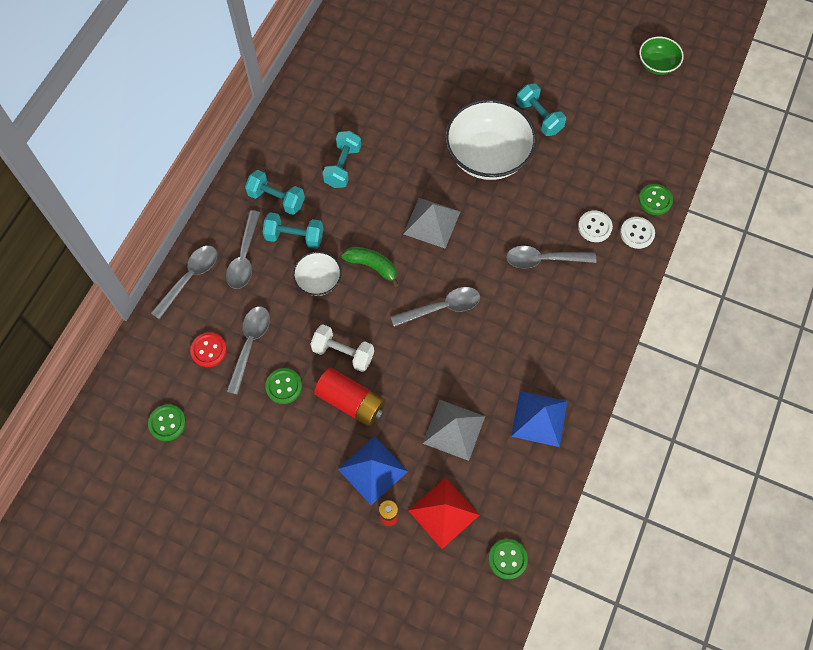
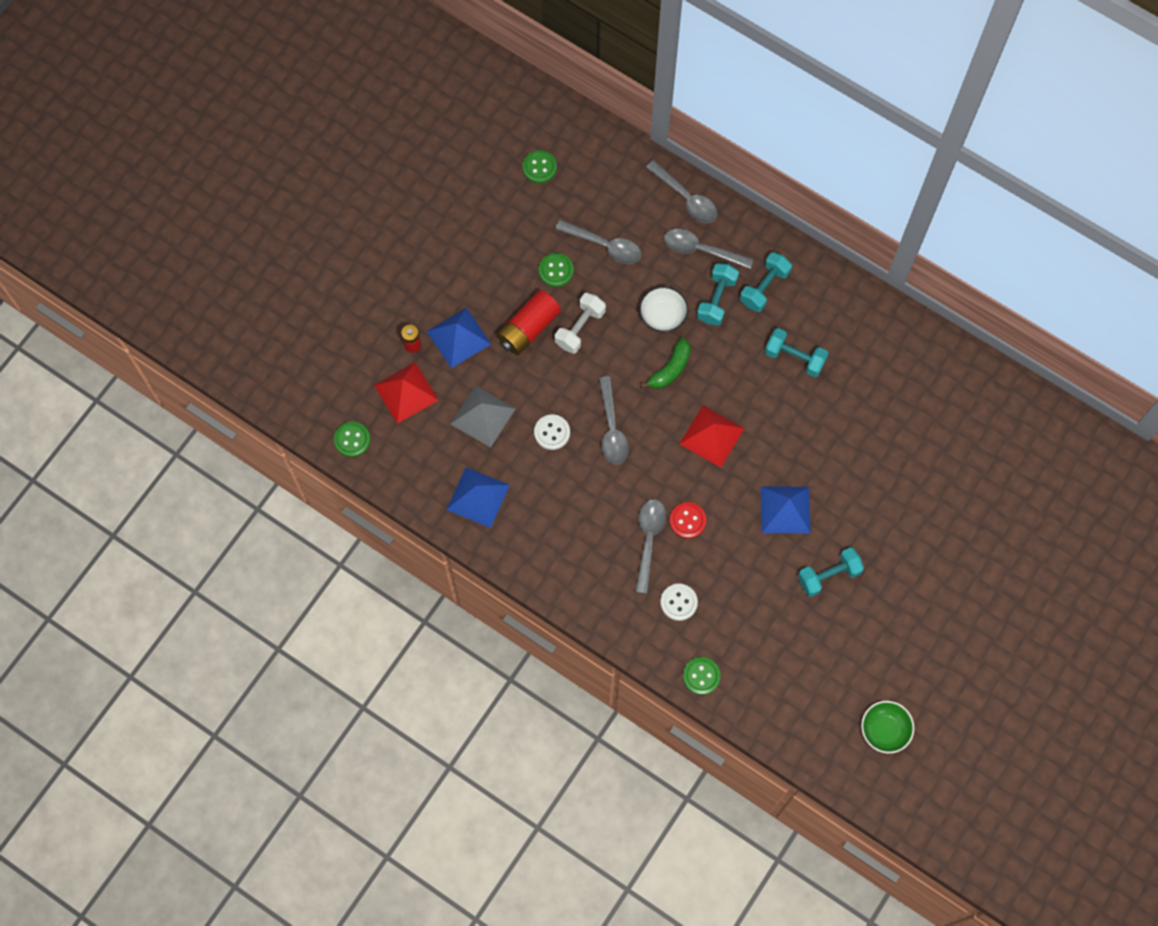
camera: 100 degrees right, 5 degrees up
(209, 350) = (605, 208): red button -> red button (687, 520)
(432, 222) = (711, 436): grey pyramid -> red pyramid
(488, 156) = (785, 509): white bowl -> blue pyramid
(637, 233) = (663, 645): white button -> white button (552, 432)

